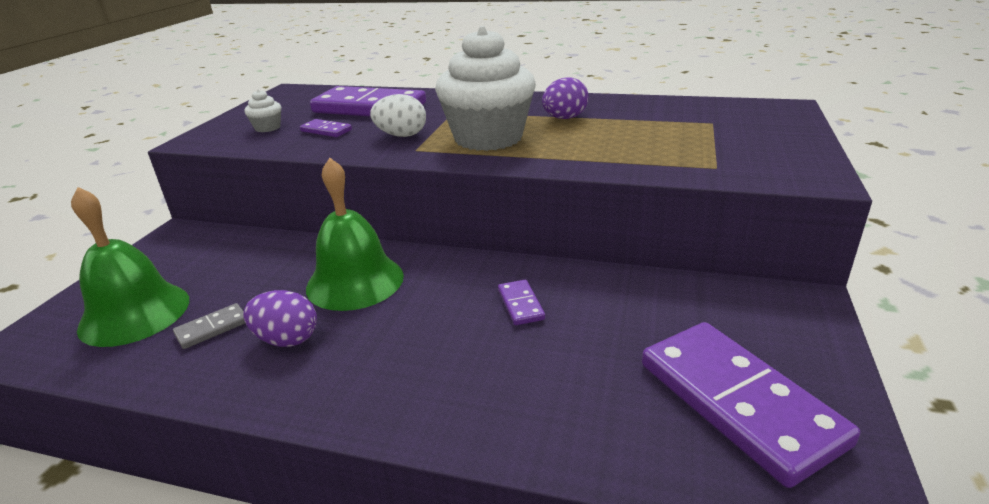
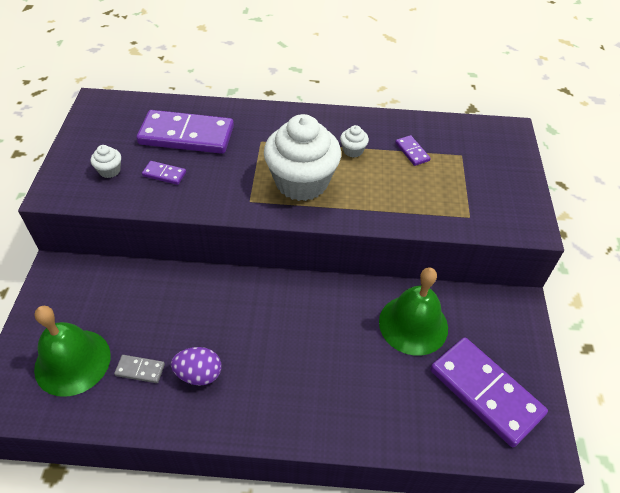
camera: 15 degrees left, 20 degrees up
(212, 328) = (140, 370): grey domino -> grey domino turned 60 degrees clockwise
(355, 281) = (224, 313): green bell -> green bell (413, 324)
(401, 135) = (231, 180): white egg -> none
(521, 304) = (346, 325): purple domino -> purple domino (412, 152)
(564, 118) = (353, 150): purple egg -> white cupcake

